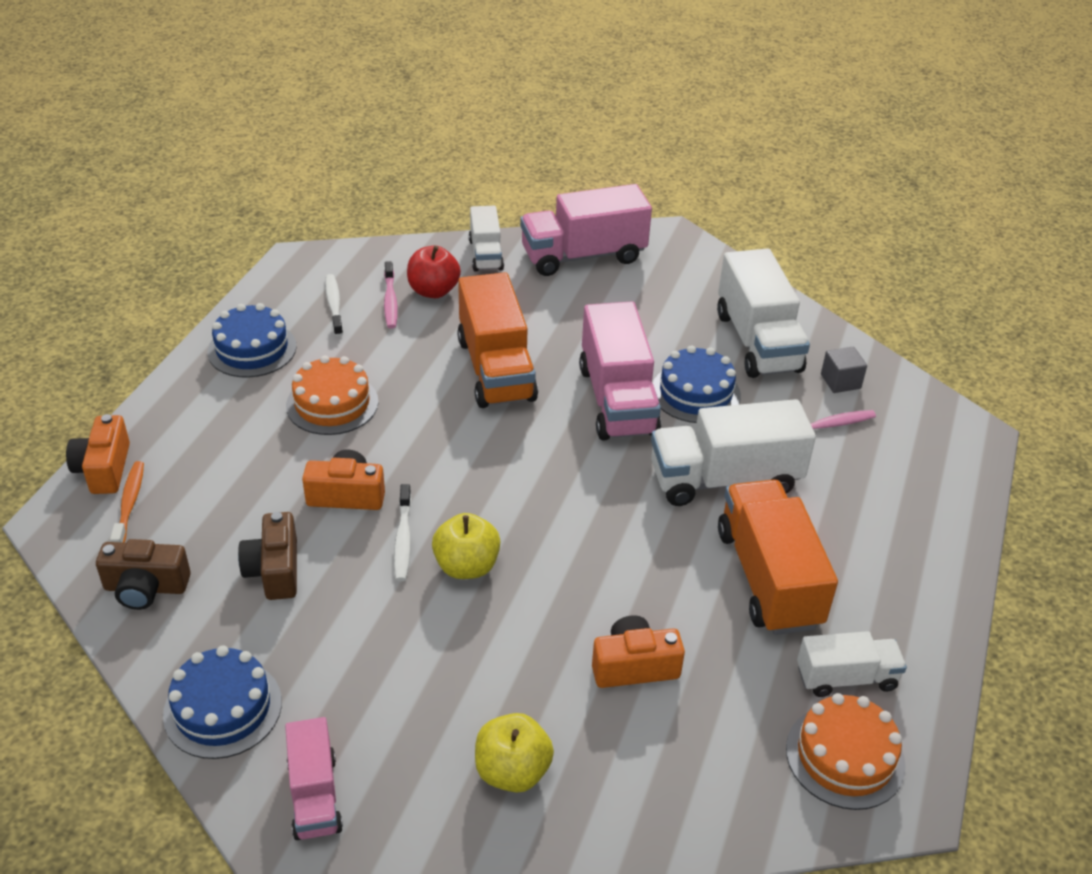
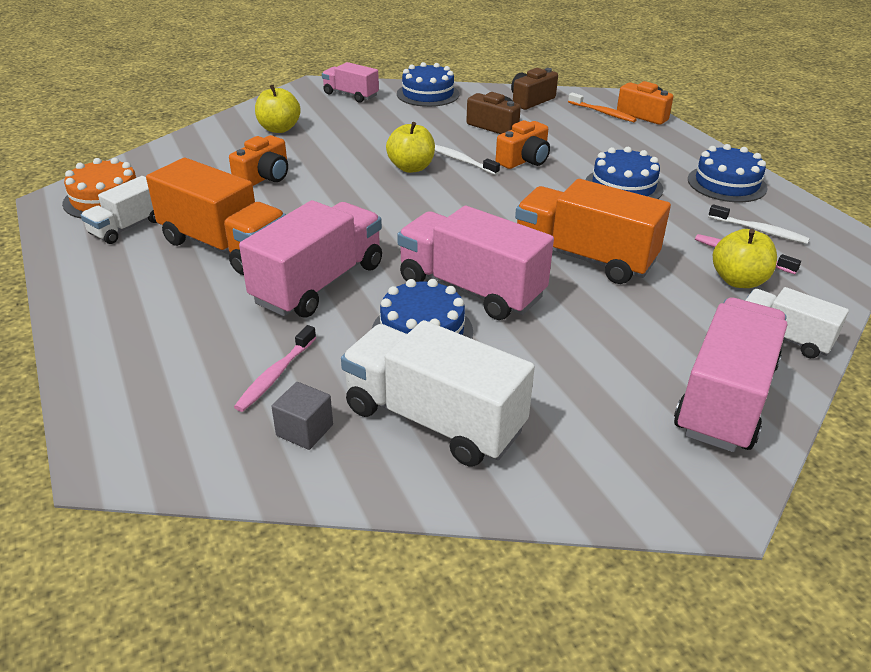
camera: 135 degrees right, 5 degrees down
(332, 403) = (623, 186): orange cake -> blue cake
(433, 291) = (738, 281): red apple -> yellow apple
(724, 479) = (319, 284): white truck -> pink truck

